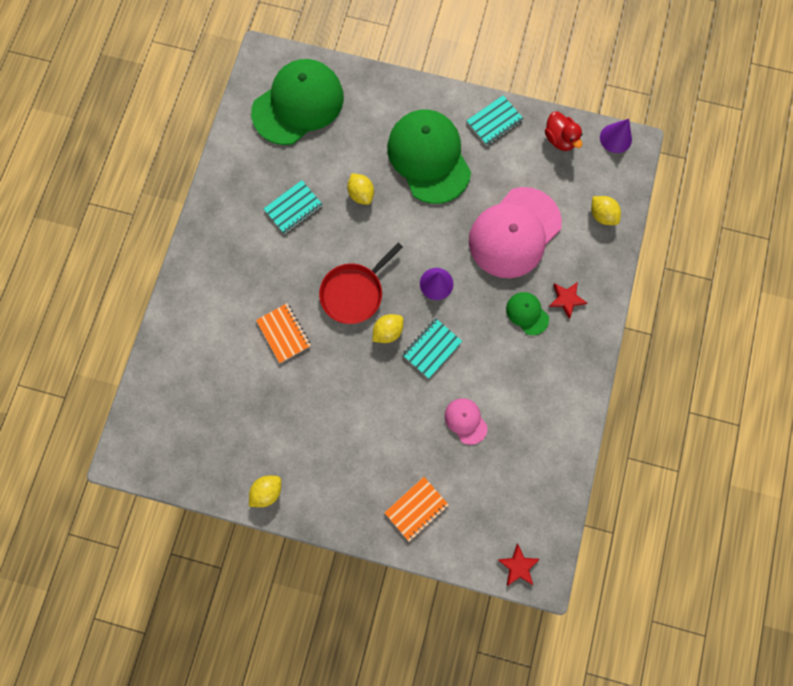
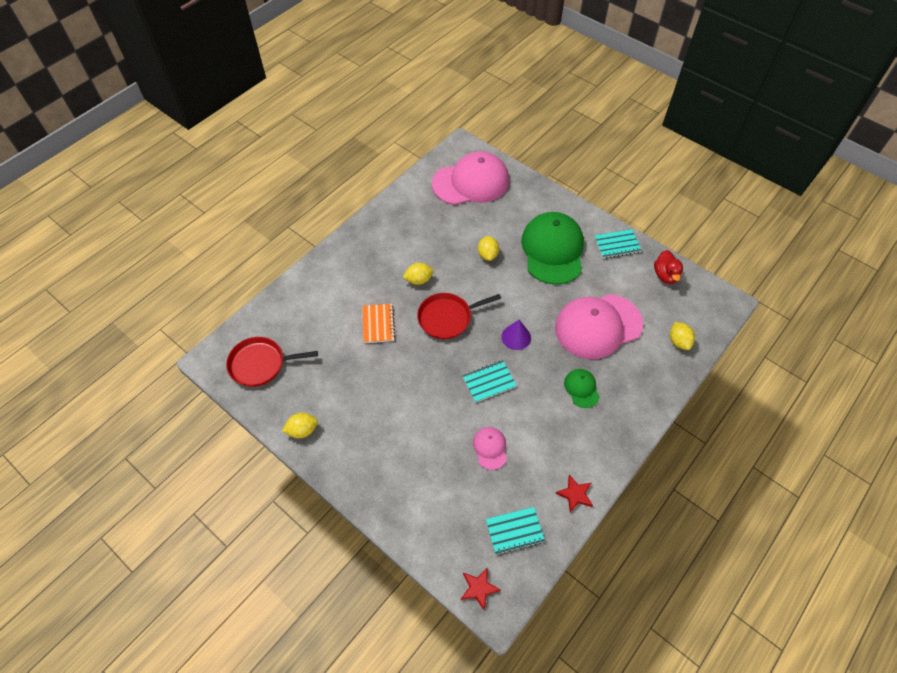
camera: 25 degrees right, 20 degrees down
(181, 438) = (260, 364): none -> red pan
(293, 208) = (432, 245): turquoise notebook -> turquoise notebook (514, 531)
(298, 104) = (471, 182): green cap -> pink cap
(388, 331) = (459, 355): yellow lemon -> yellow lemon (418, 280)
(416, 508) = (414, 499): orange notebook -> none
(566, 299) = (620, 391): red star -> red star (575, 494)
(615, 138) = (714, 291): purple cone -> none

